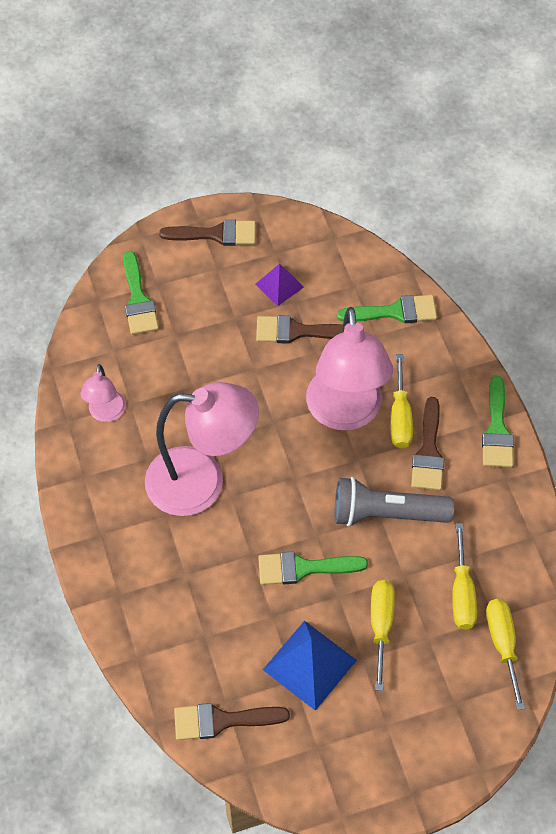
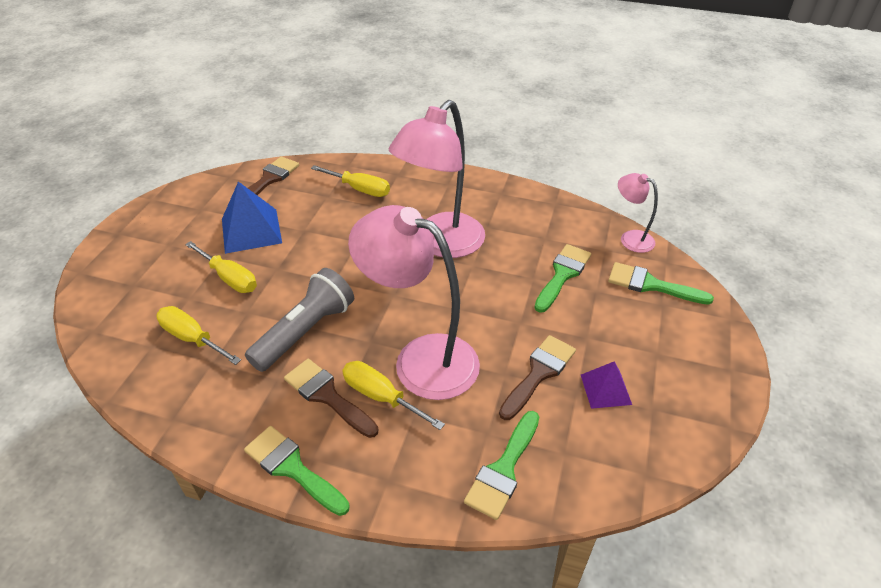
camera: 125 degrees right, 15 degrees down
(106, 413) = (546, 223): pink lamp -> pink lamp (630, 238)
(216, 234) = (705, 373): brown brush -> none
(303, 568) = (318, 261): green brush -> green brush (562, 274)
(502, 644) = (128, 337): yellow screwdriver -> yellow screwdriver (360, 189)

